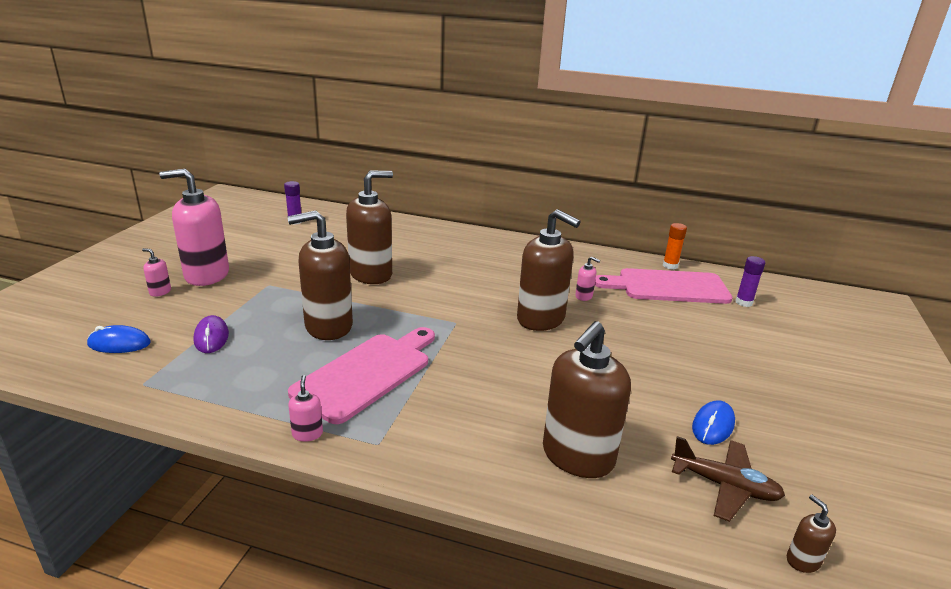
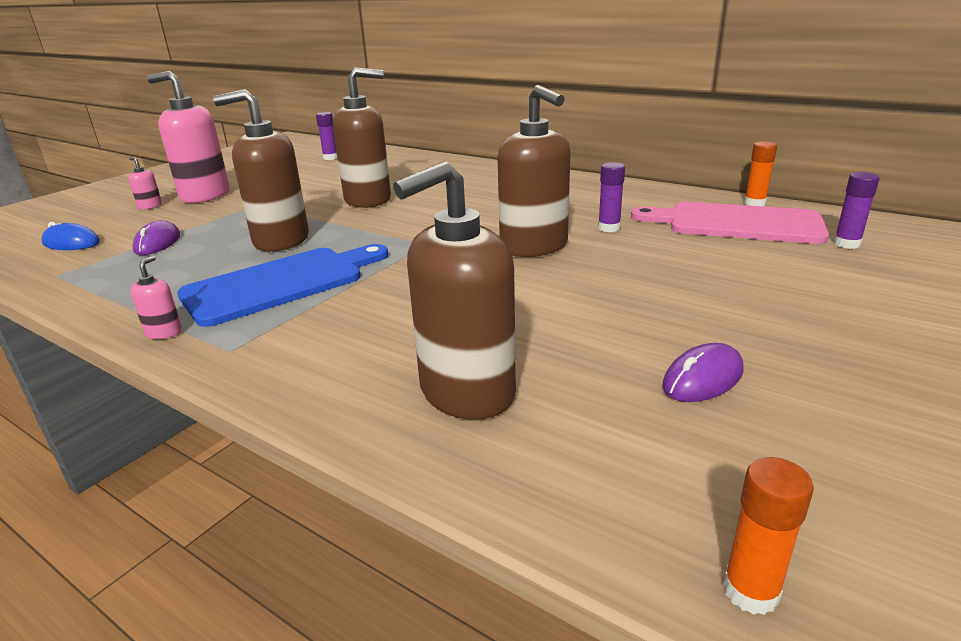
camera: 20 degrees right, 0 degrees up
(367, 373) = (281, 283): pink cutting board -> blue cutting board
(584, 296) = (609, 228): pink soap dispenser -> purple glue stick
(713, 425) = (703, 379): blue mouse -> purple mouse
(724, 486) = (671, 458): brown plane -> none
(802, 560) = (750, 591): brown soap dispenser -> orange glue stick

